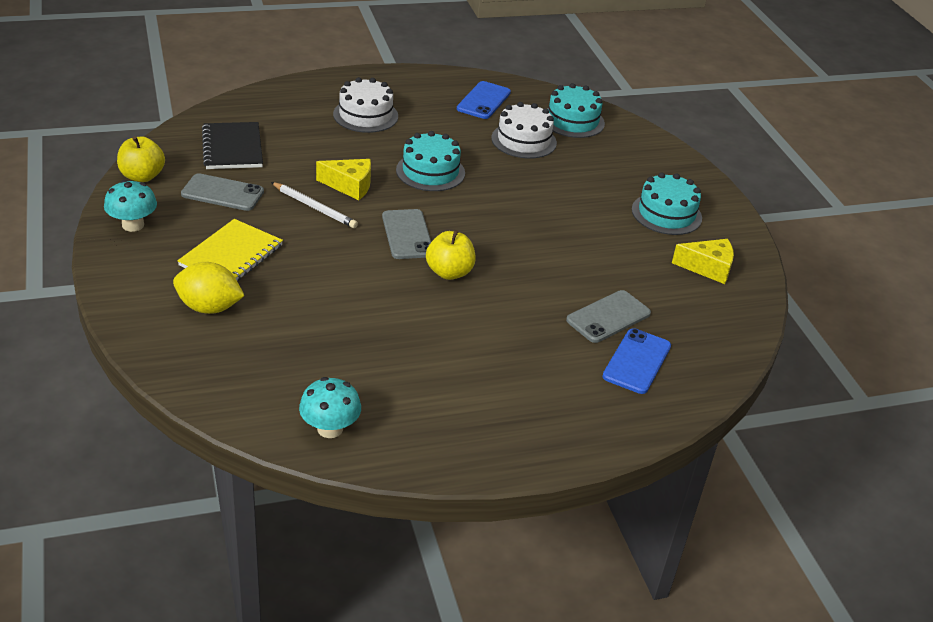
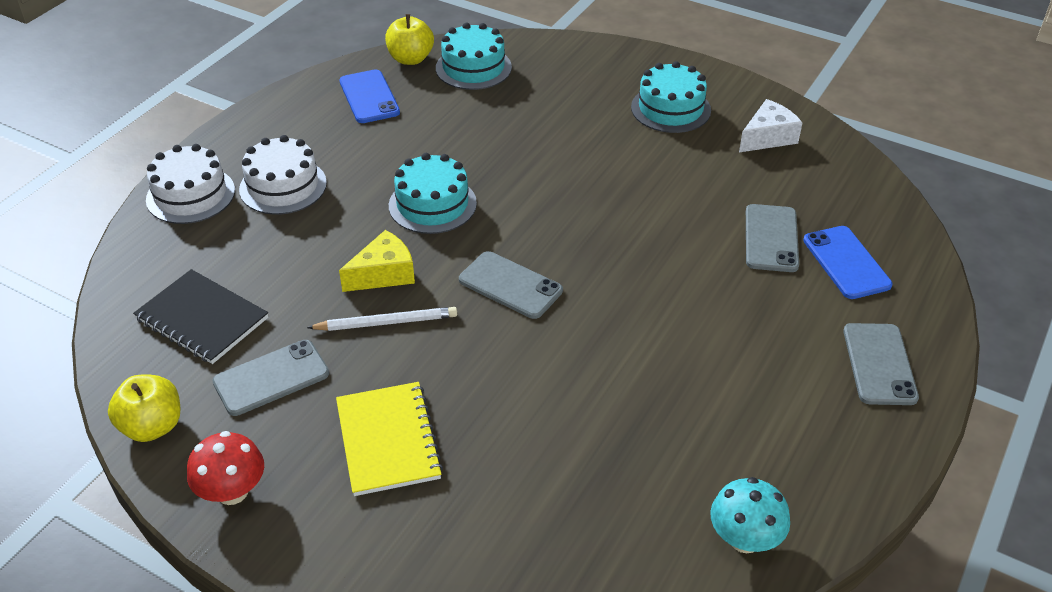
camera: 40 degrees left, 5 degrees up
(133, 225) = (232, 491): turquoise mushroom -> red mushroom
(209, 307) = (455, 515): yellow lemon -> none
(449, 272) = (600, 295): yellow apple -> yellow apple (410, 59)
(524, 140) = (463, 115): white cake -> white cake (190, 195)
(560, 420) = (879, 364): none -> grey phone
(708, 268) = (767, 137): yellow cheese -> white cheese

